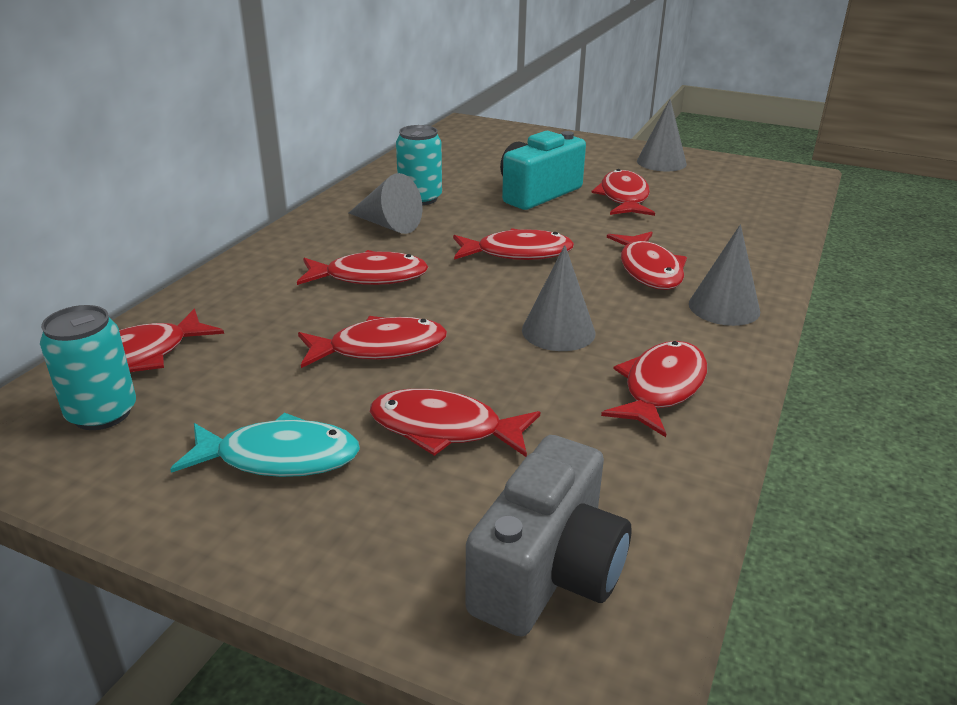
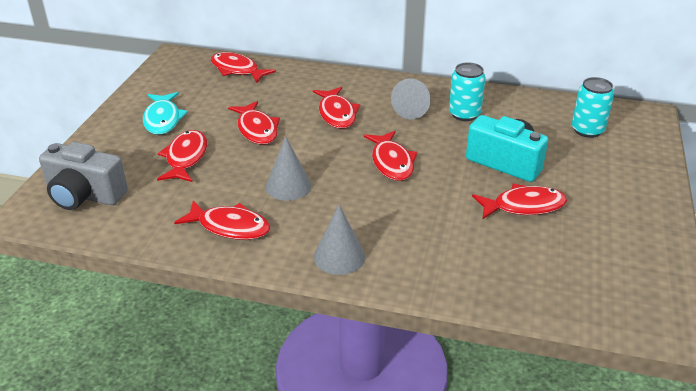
camera: 80 degrees right, 5 degrees up
(102, 413) = (192, 74): turquoise can -> turquoise can (587, 130)
(649, 270) = (388, 221): red fish -> none
(661, 162) = (631, 227): grey cone -> none

